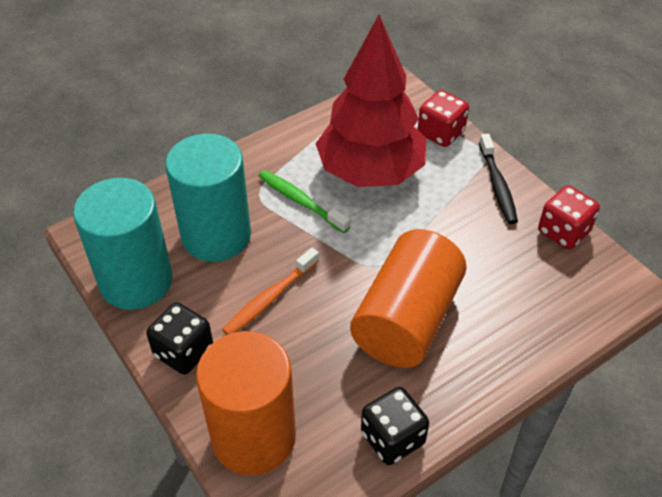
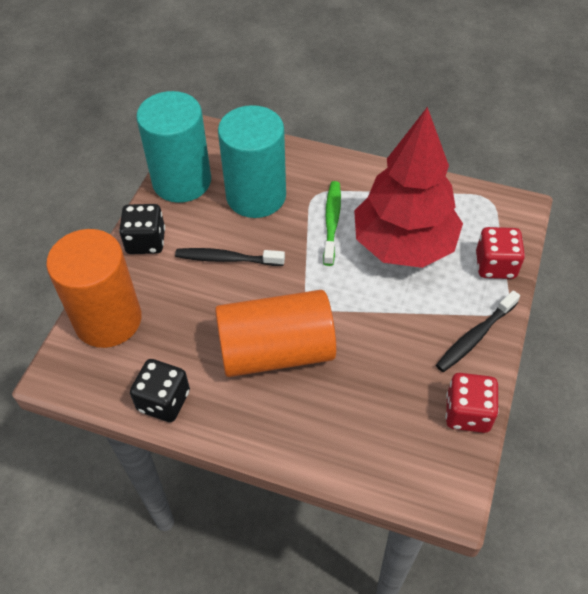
camera: 55 degrees right, 5 degrees up
(269, 298) = (227, 259): orange toothbrush -> black toothbrush

